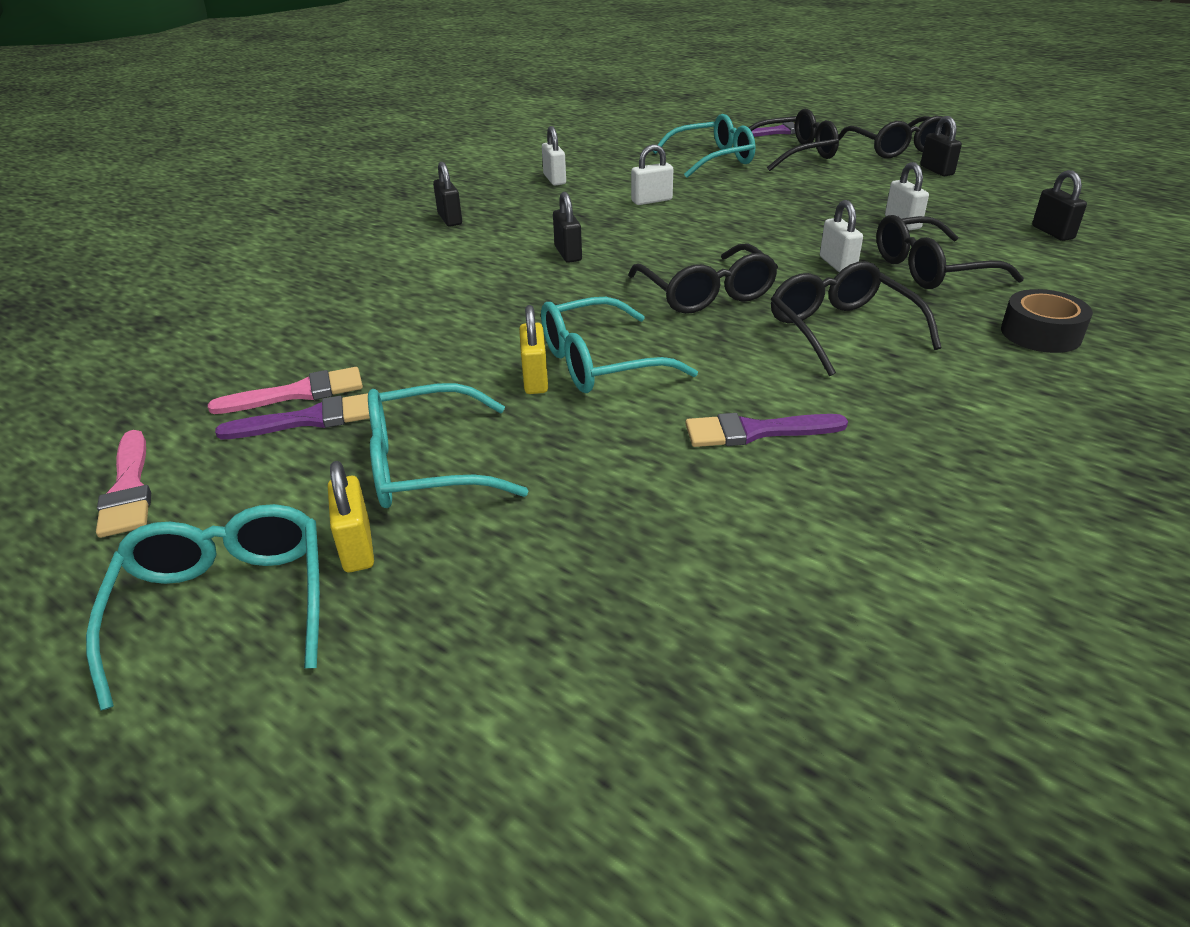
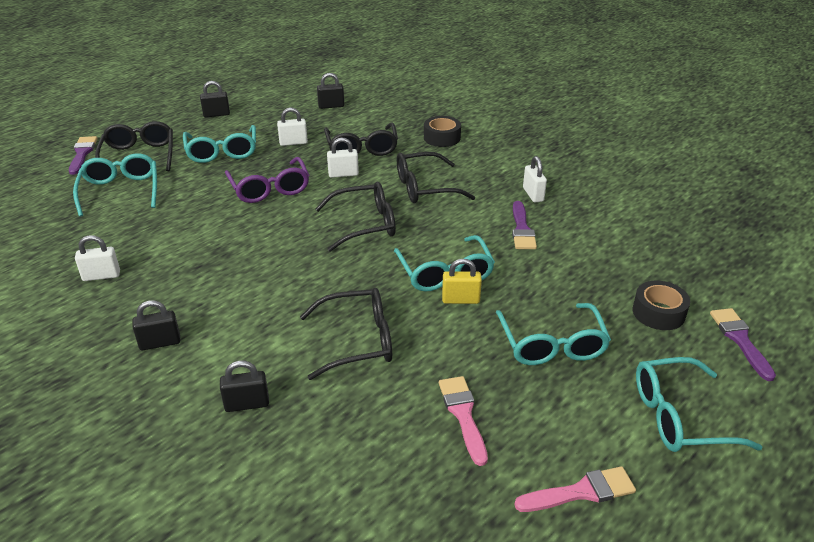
camera: 85 degrees left, 0 degrees up
(309, 420) = (499, 404): purple brush -> purple brush (740, 340)
(357, 547) = (626, 369): yellow padlock -> none
(514, 605) = (658, 313): none -> black tape
(568, 254) = (275, 277): black padlock -> black padlock (247, 404)
(651, 201) = (192, 229): white padlock -> white padlock (533, 194)
(765, 225) = (269, 188): none -> purple glasses
(838, 188) = (222, 151): none -> turquoise glasses
(896, 148) = (164, 118): black glasses -> black glasses (357, 341)

